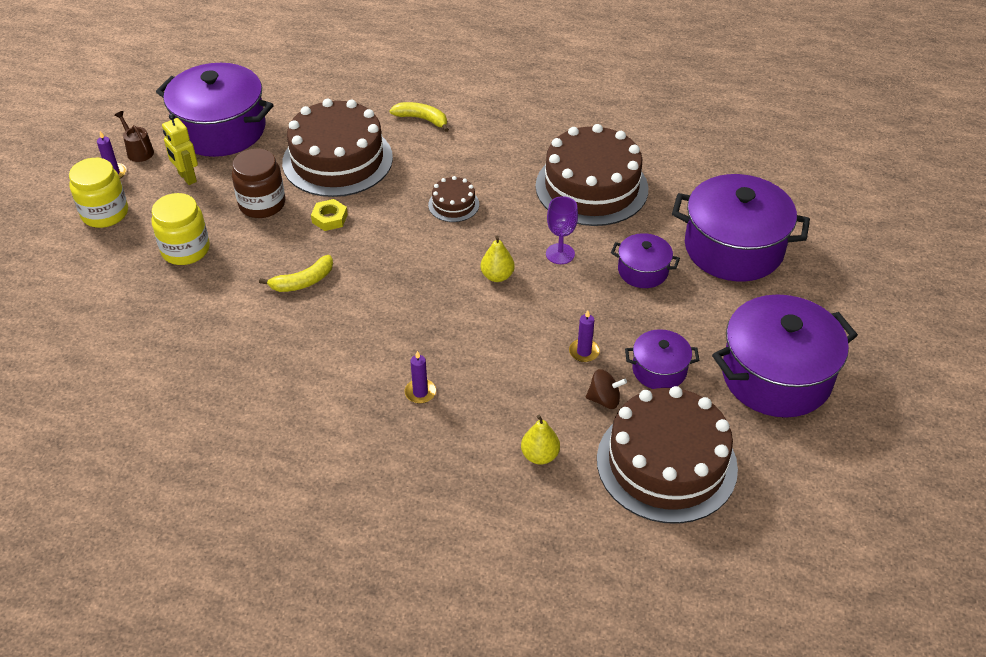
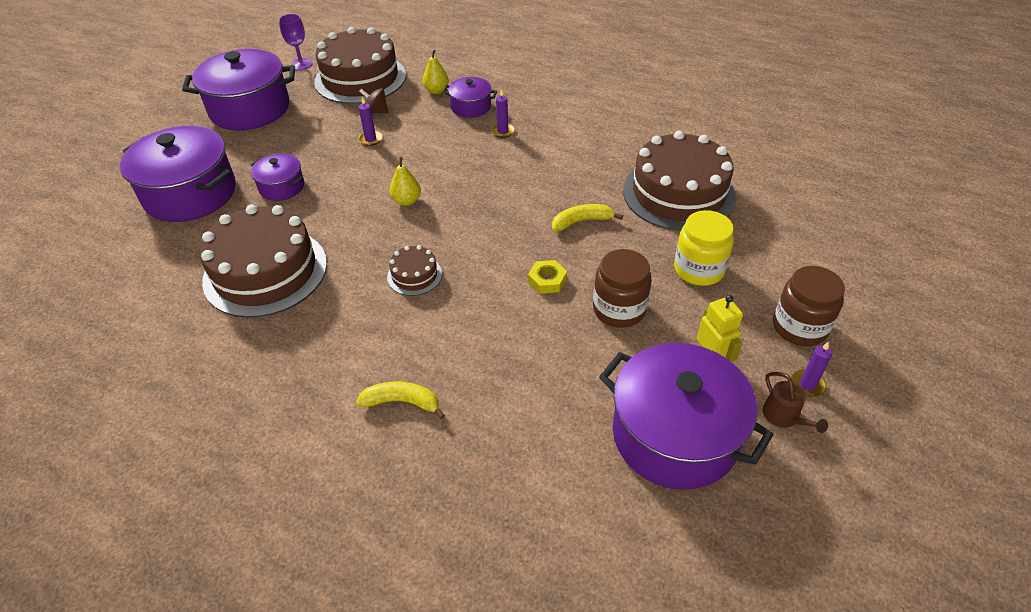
camera: 165 degrees left, 0 degrees up
(105, 213) = (799, 327): yellow jar -> brown jar
(337, 160) = (525, 355): brown cake -> brown cake (678, 193)
(422, 119) = (402, 402): yellow banana -> yellow banana turned 150 degrees clockwise
(560, 254) = (341, 211): purple goblet -> purple goblet (301, 64)
(659, 370) = (325, 122): purple pot -> purple pot (471, 107)

